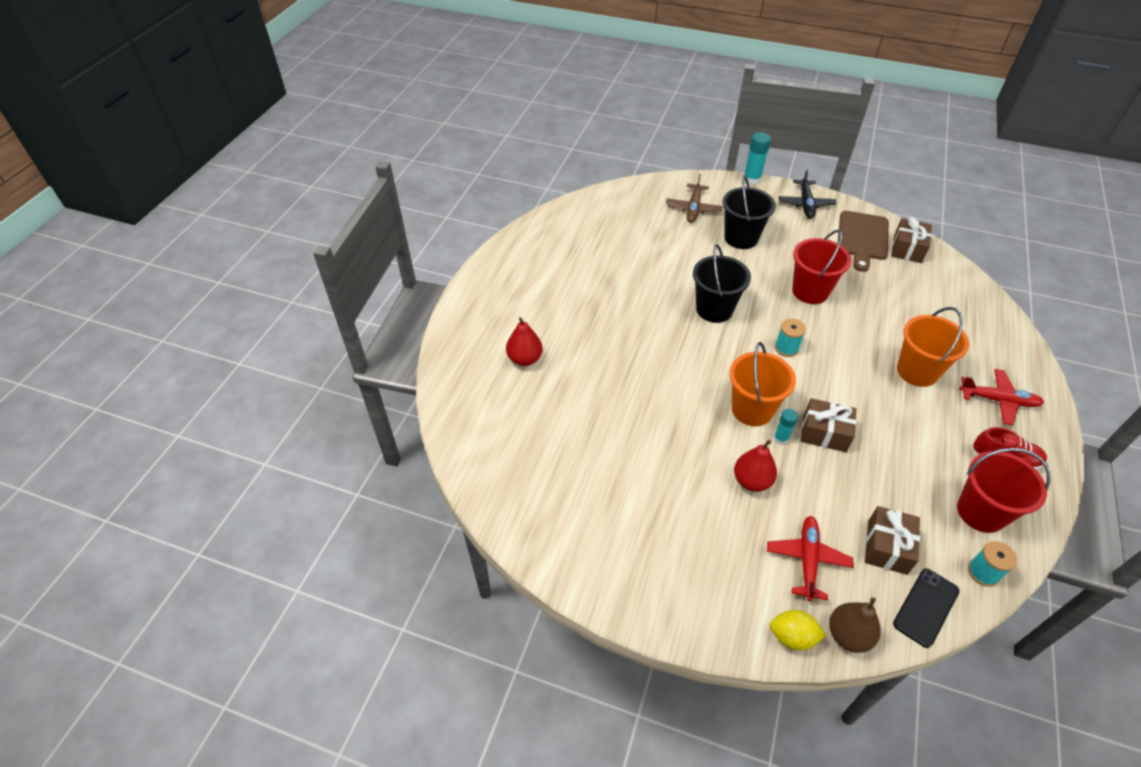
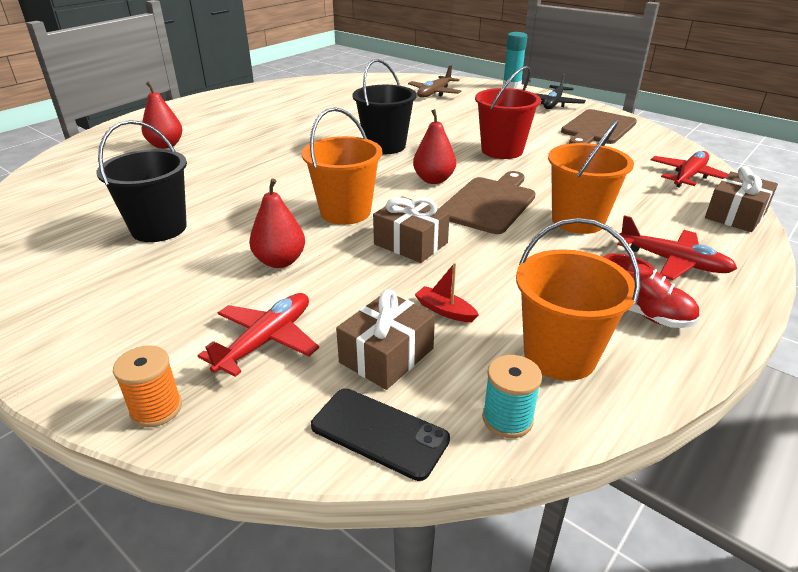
camera: 20 degrees right, 15 degrees down
(741, 238) = (463, 112): black bucket -> black bucket (159, 228)
(781, 438) = (353, 237): turquoise glue stick -> none
(786, 348) = (434, 180): turquoise spool -> red pear
(792, 637) = (156, 409): yellow lemon -> orange spool
(846, 368) = (489, 203): none -> brown cutting board
(848, 635) = (233, 430): brown pear -> none
(893, 495) = (445, 311): none -> red boat
(907, 249) = (645, 141): brown gift -> brown gift (735, 215)
(926, 607) = (379, 433): black phone -> black phone turned 60 degrees clockwise
(961, 292) = (688, 176): none -> red plane
(981, 512) = (559, 355): red bucket -> orange bucket

